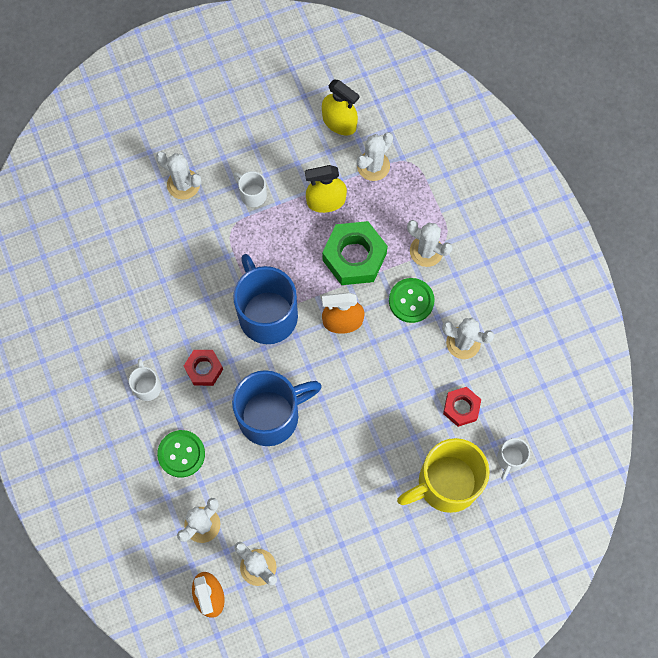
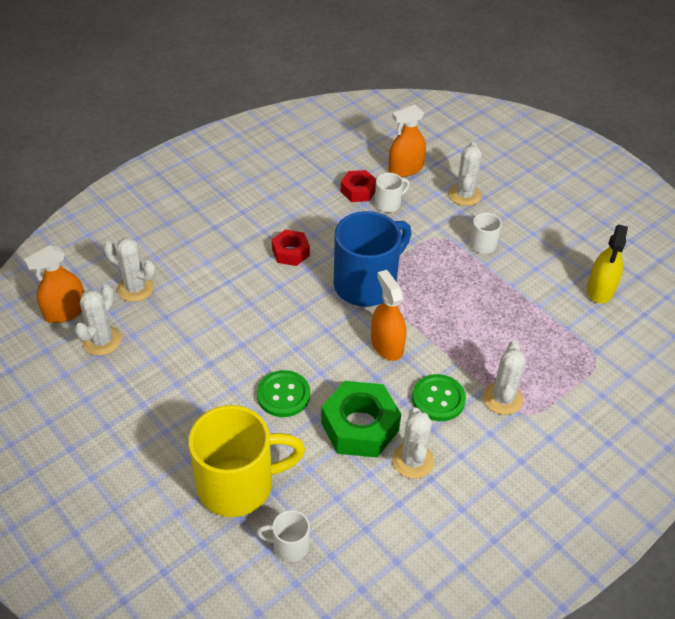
camera: 70 degrees right, 25 degrees down
(126, 224) = (405, 169): none -> orange spray bottle
(147, 386) = (258, 218): white mug -> white mug (388, 204)
(181, 454) = (201, 257): green button -> green button (283, 395)
(271, 415) = (263, 312): blue mug -> none
(326, 201) = (509, 300): yellow spray bottle -> none
(354, 257) = (462, 337): green nut -> green nut (360, 426)
(373, 166) = (571, 329): white cactus -> none
(446, 483) = (238, 485): yellow mug -> yellow mug turned 120 degrees clockwise
(461, 408) = (334, 478): red nut -> red nut (358, 191)

